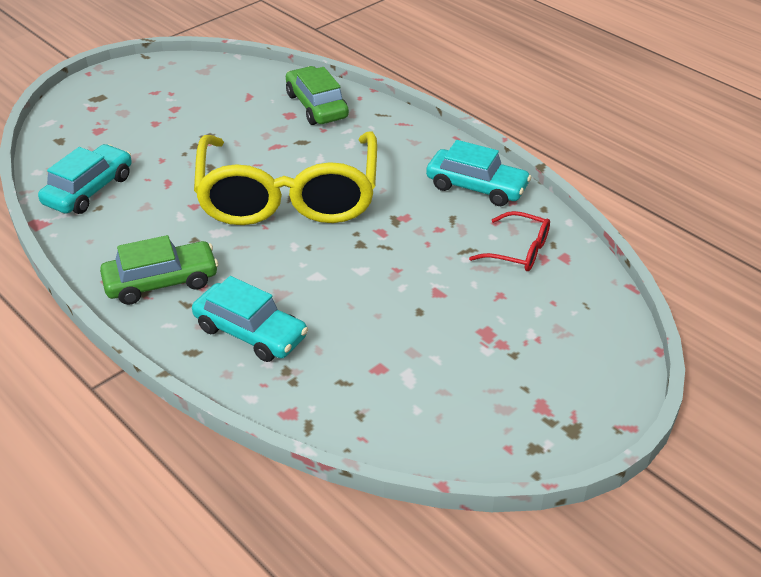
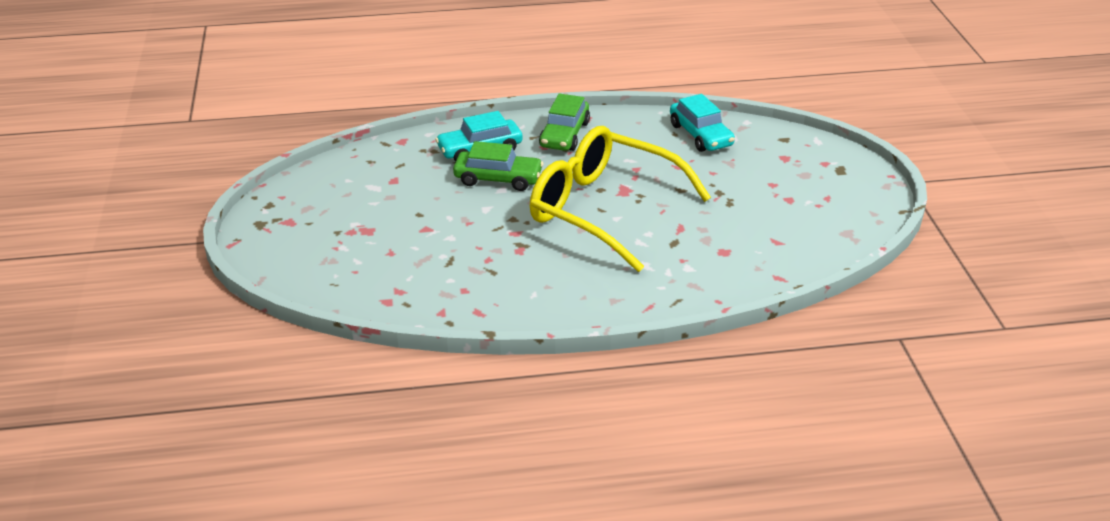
camera: 125 degrees right, 5 degrees down
(316, 106) = (725, 271): green car -> green car (498, 179)
(476, 187) = (515, 302): turquoise car -> none
(518, 251) = (420, 283): red glasses -> none

